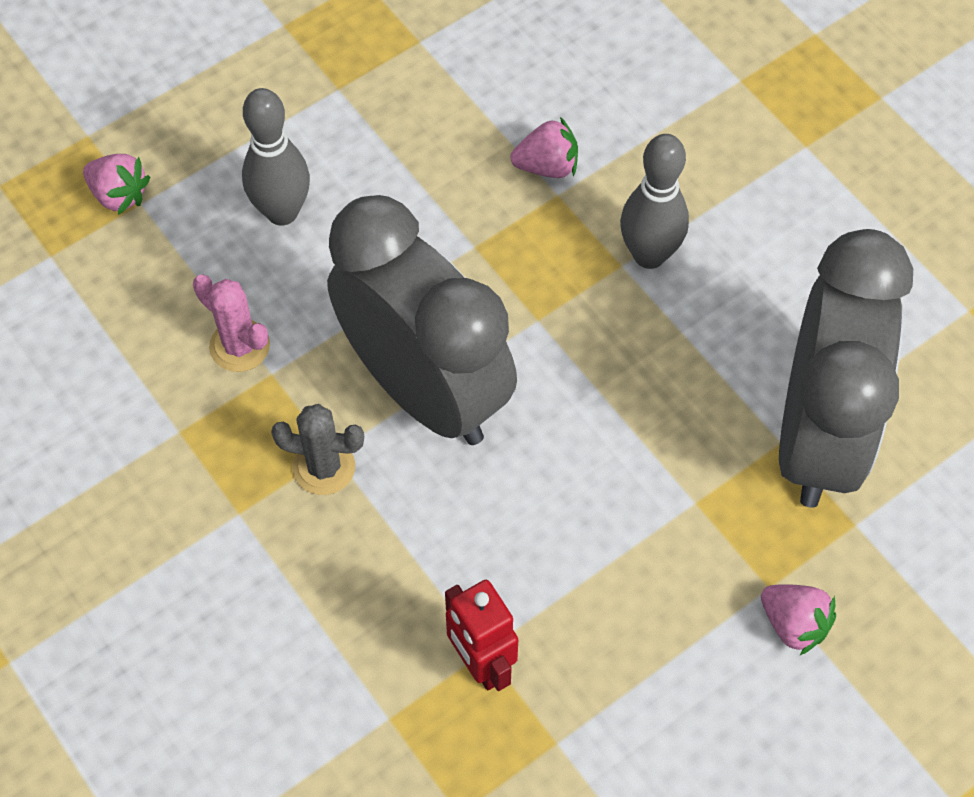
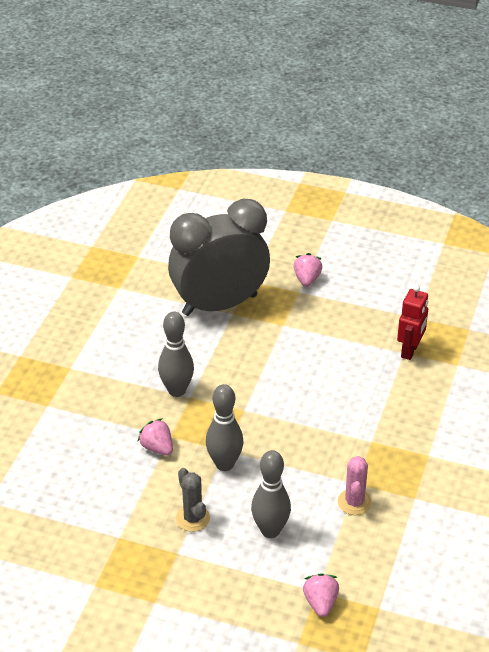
camera: 125 degrees left, 20 degrees down
(324, 467) = (381, 440): grey cactus -> grey cactus (193, 518)
(425, 389) = (313, 427): grey clock -> none
(447, 229) = (224, 464): none -> grey bowling pin

